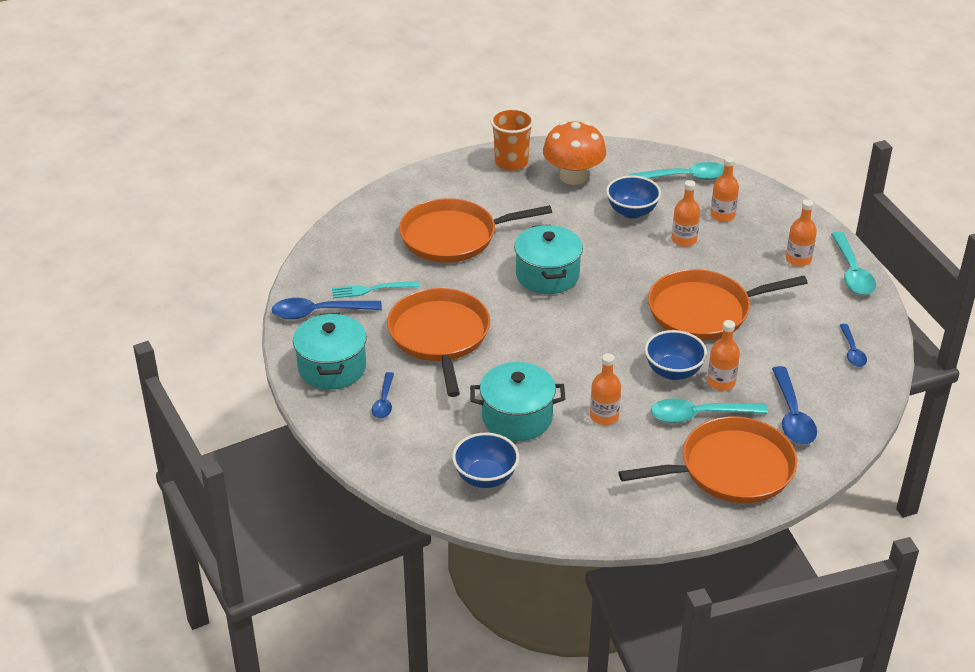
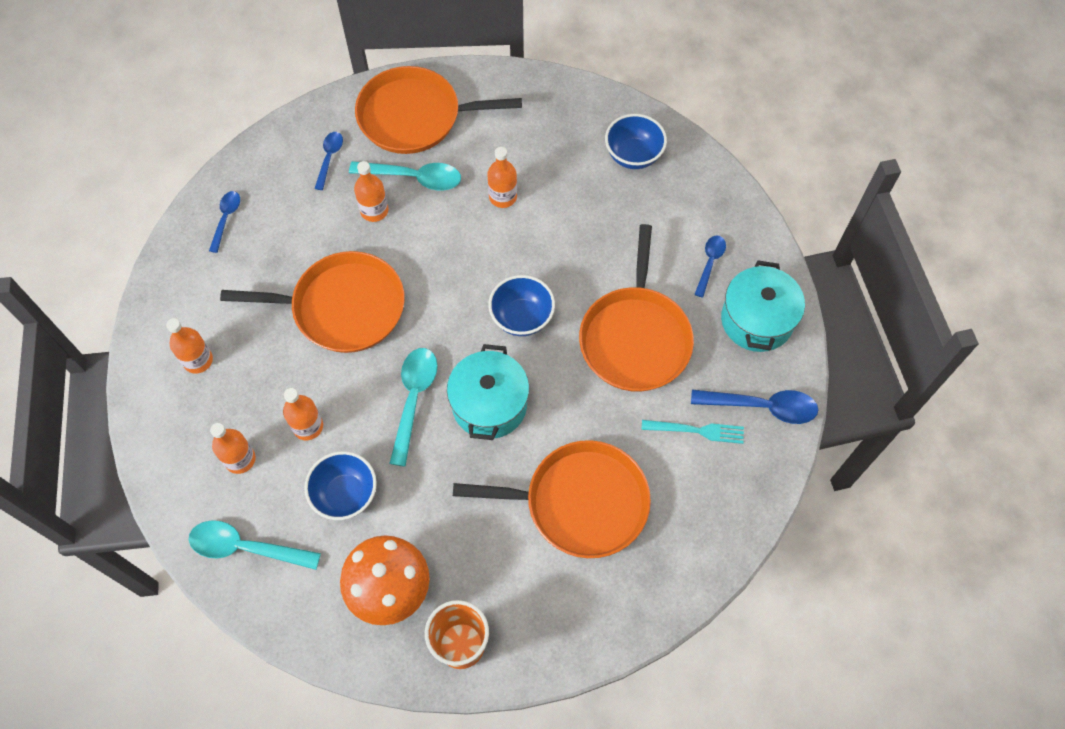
camera: 165 degrees left, 25 degrees up
(517, 417) = (585, 214): turquoise pot -> none
(673, 371) = (413, 234): blue bowl -> blue bowl (522, 318)
(792, 415) = (329, 158): blue spoon -> blue spoon, size x0.60
(852, 272) = (153, 326): turquoise spoon -> turquoise spoon (413, 399)

